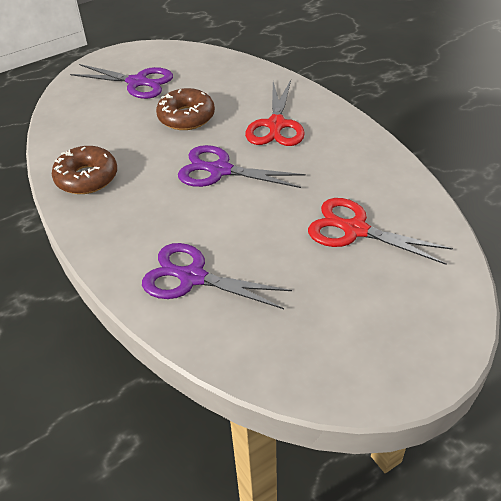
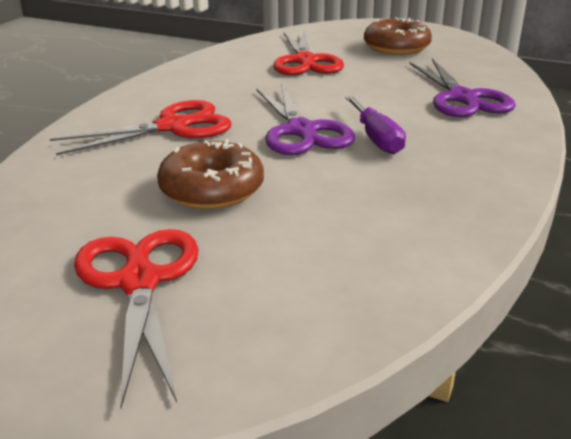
camera: 125 degrees left, 15 degrees down
(87, 178) = (439, 208): brown donut -> brown donut (396, 47)
(138, 82) = (139, 281): purple scissors -> red scissors
(177, 195) = (376, 139): none -> purple screwdriver

